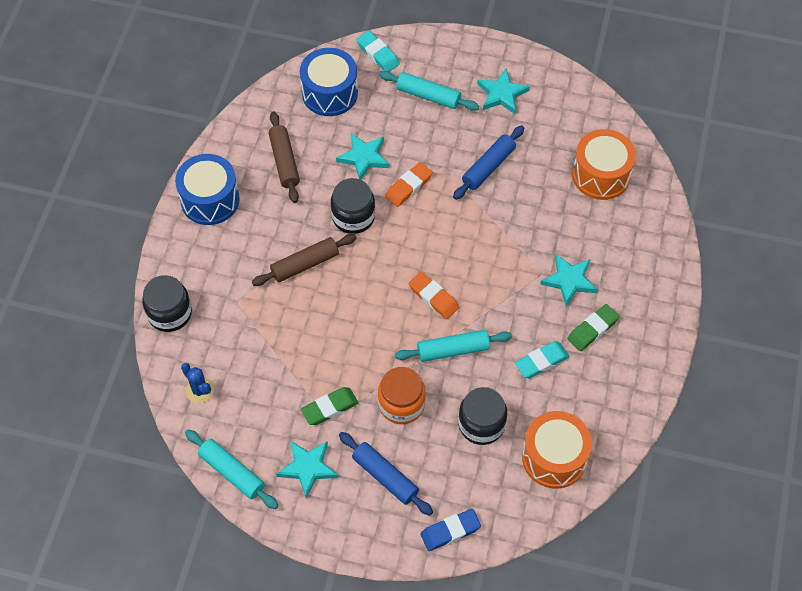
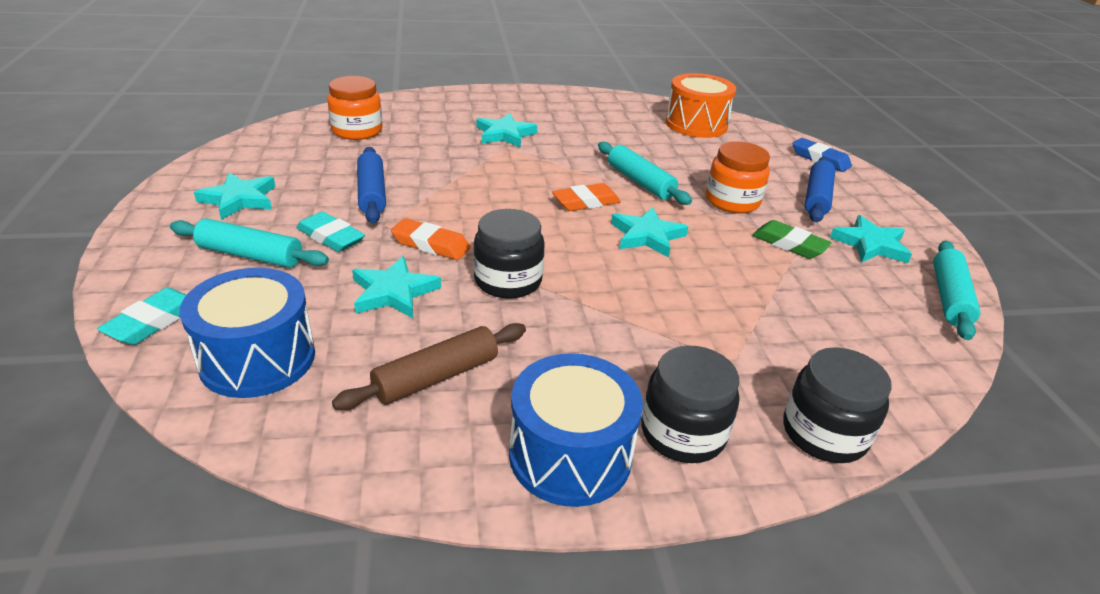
camera: 115 degrees left, 25 degrees down
(199, 390) = (894, 357): blue cactus -> none
(305, 264) = (617, 307): brown rolling pin -> none
(374, 317) = (647, 236): none -> turquoise star
(428, 96) = (250, 255): turquoise rolling pin -> turquoise rolling pin turned 75 degrees counterclockwise
(433, 297) = (586, 202): orange eraser -> orange eraser turned 45 degrees clockwise
(481, 424) = (703, 158): black jar -> black jar (683, 433)
(488, 167) = (371, 193): blue rolling pin -> blue rolling pin turned 60 degrees clockwise
(541, 361) = (608, 138): turquoise eraser -> turquoise eraser (330, 237)
(592, 329) = (552, 120): green eraser -> none
(601, 175) = (357, 131): orange drum -> orange jar

